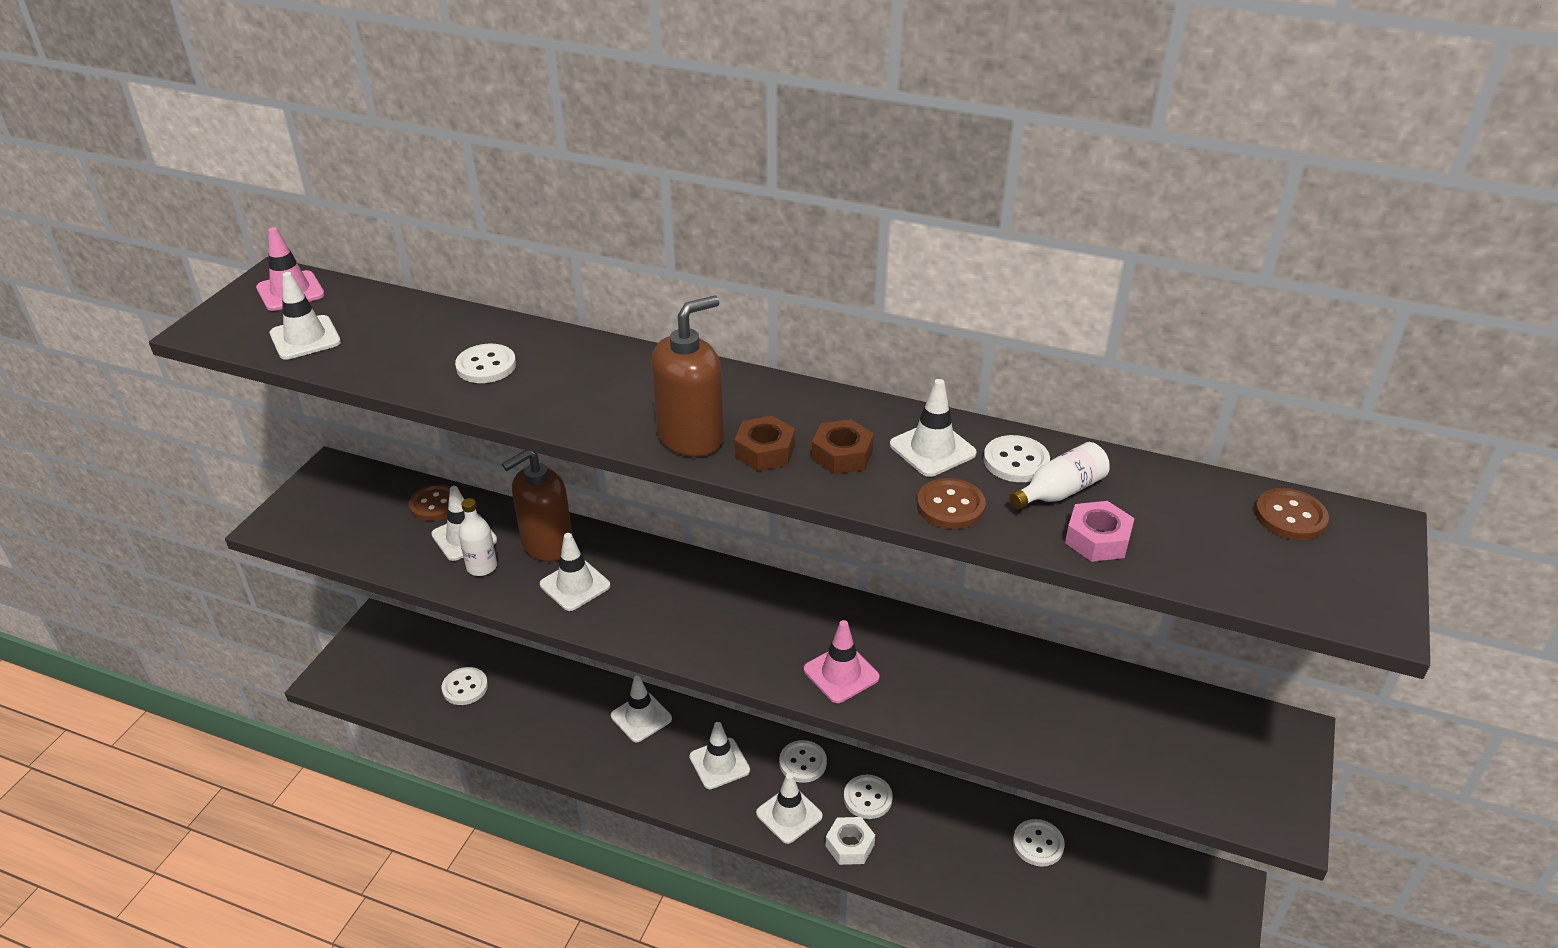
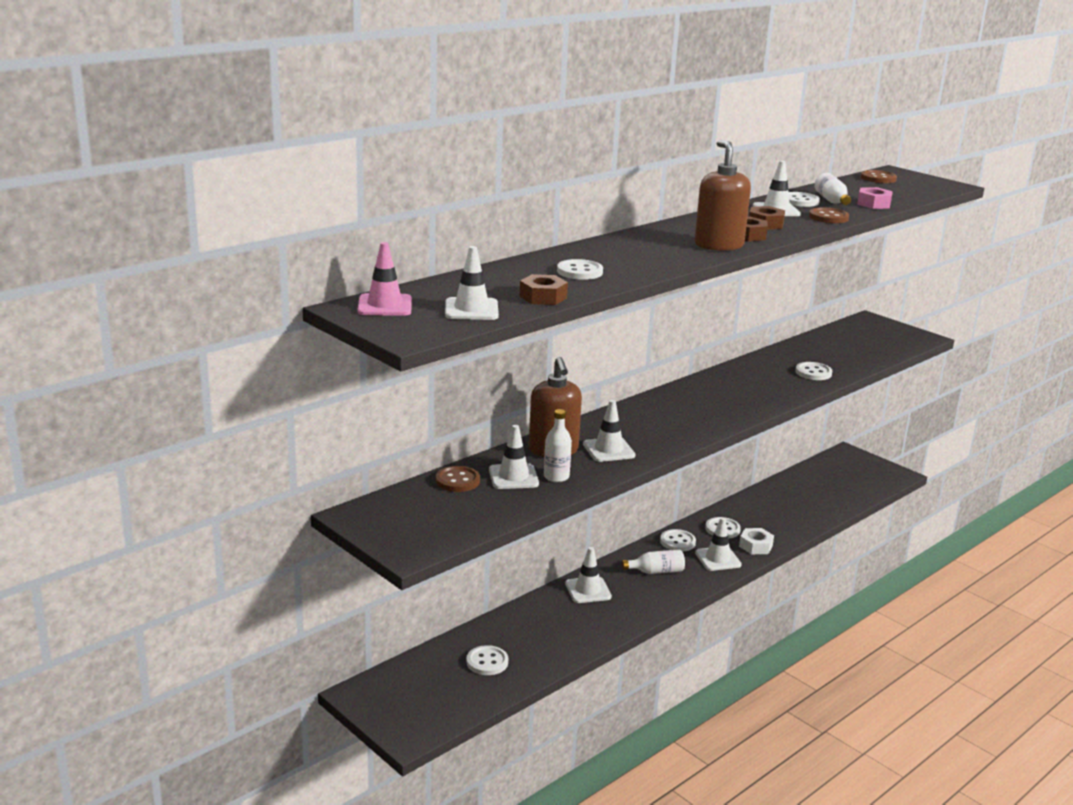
camera: 65 degrees left, 15 degrees down
(374, 367) = (543, 297): none -> brown nut
(719, 763) = (656, 571): white traffic cone -> white bottle
(841, 673) = (759, 396): pink traffic cone -> none
(1038, 844) = (790, 490): white button -> white button (813, 373)

